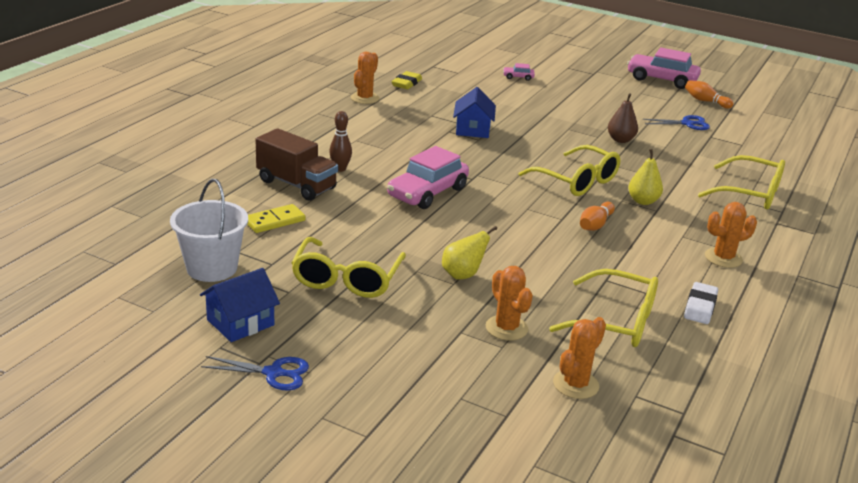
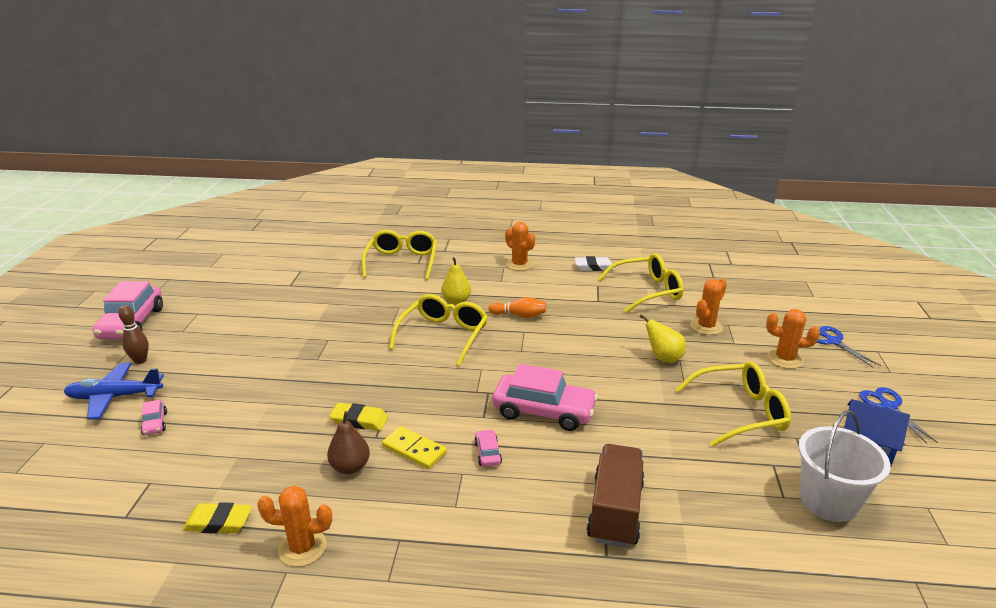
camera: 110 degrees left, 0 degrees up
(274, 221) = (705, 495): yellow domino -> yellow domino (414, 450)
(340, 169) = (545, 490): brown bowling pin -> brown bowling pin (140, 360)
(397, 160) = (487, 453): none -> pink car
(473, 129) = (359, 420): blue house -> yellow eraser
(558, 70) = (114, 397): none -> blue plane
(575, 384) = (730, 294): orange cactus -> orange cactus (785, 359)
(615, 321) = (646, 291): yellow glasses -> yellow glasses turned 75 degrees clockwise
(620, 140) = (329, 326): brown pear -> brown pear (350, 467)
(687, 124) = (264, 298): blue scissors -> blue scissors (833, 341)
(705, 101) = (194, 294): orange bowling pin -> none

